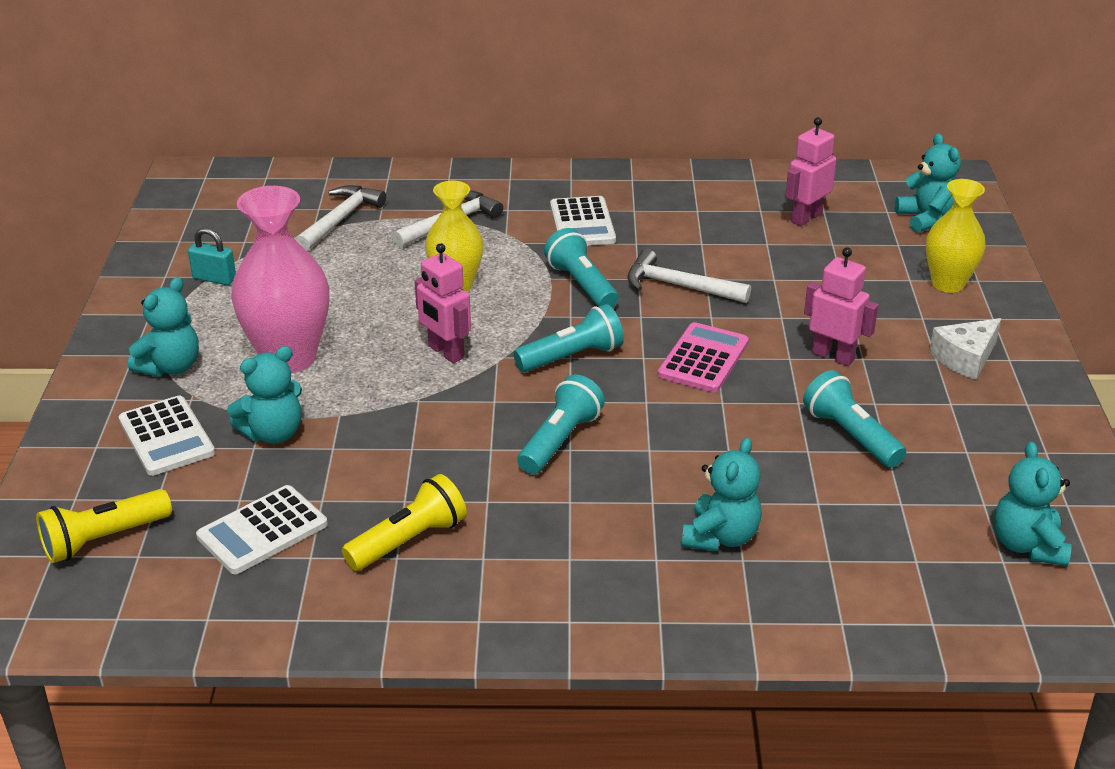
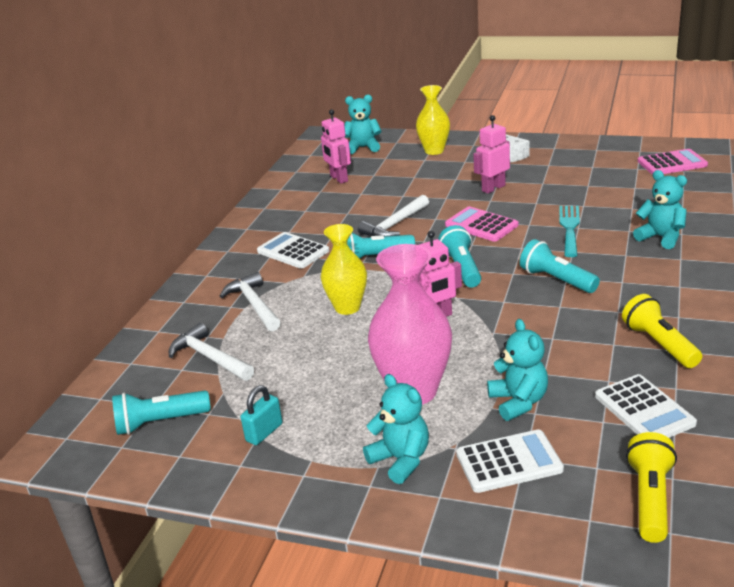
camera: 70 degrees left, 5 degrees down
(103, 539) = (650, 499): yellow flashlight -> yellow flashlight turned 150 degrees counterclockwise
(582, 223) = (293, 251): white calculator -> white calculator turned 150 degrees counterclockwise
(722, 441) = (569, 228): none -> turquoise fork
(850, 435) = (572, 192): turquoise flashlight -> turquoise flashlight (160, 422)
(1027, 545) = (672, 163): turquoise teddy bear -> pink calculator

